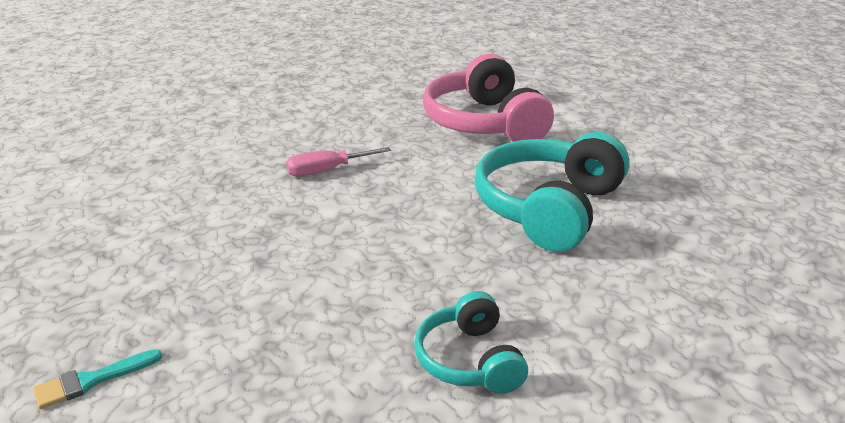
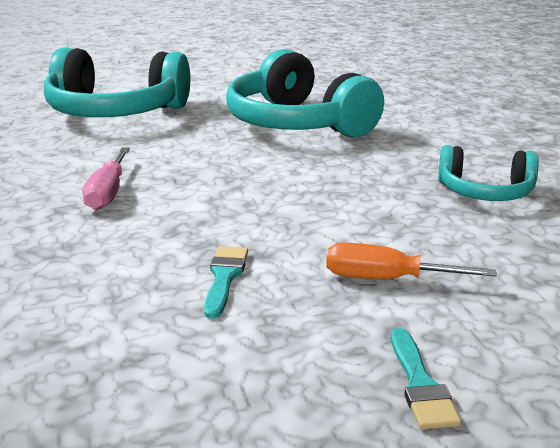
camera: 65 degrees left, 5 degrees down
(218, 256) = (224, 277): none -> turquoise brush
(246, 332) = (386, 279): none -> orange screwdriver
(484, 123) = (115, 112): pink headphones -> turquoise headphones

